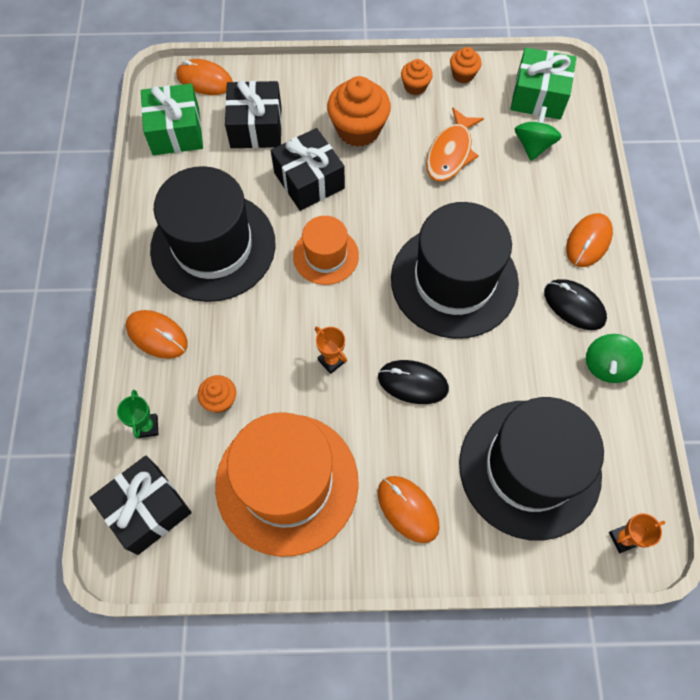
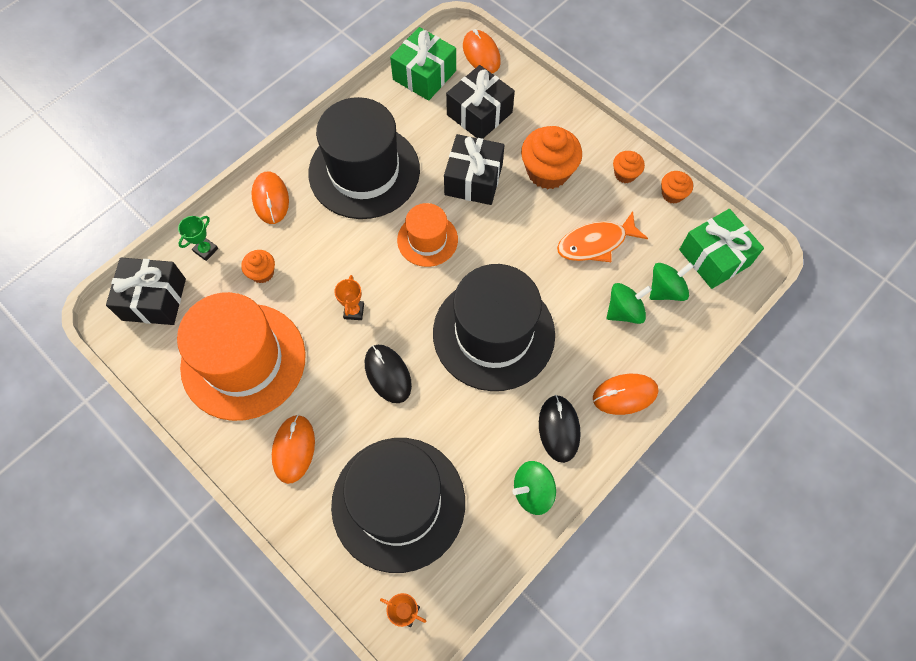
camera: 45 degrees right, 0 degrees up
(523, 184) = (624, 311): none -> green spinning top

